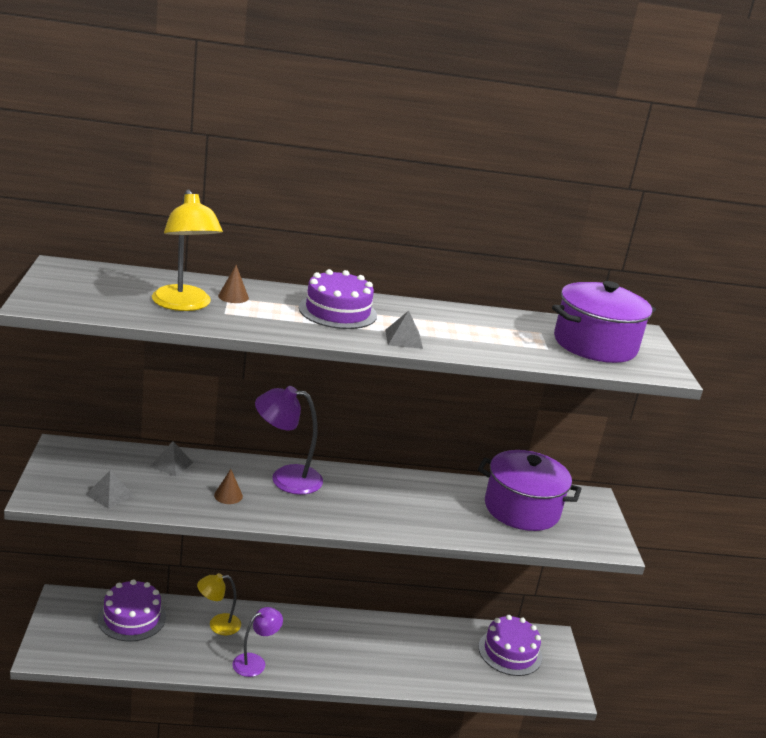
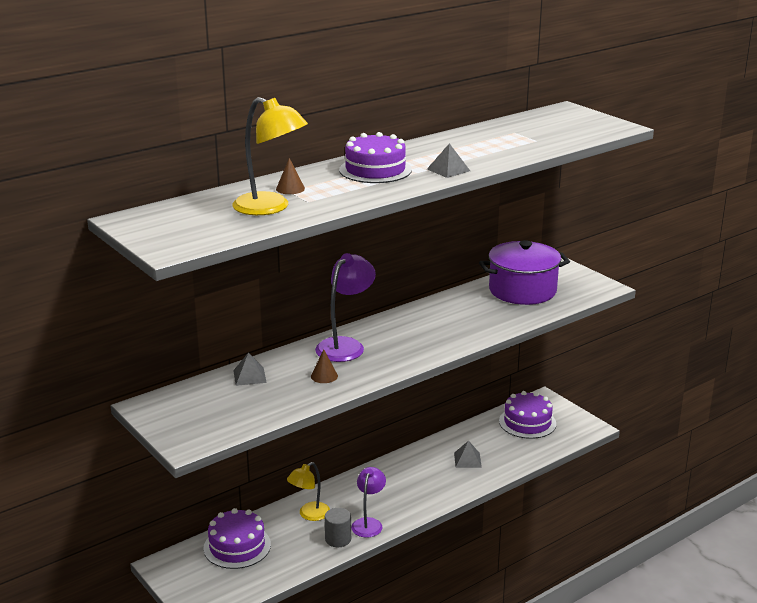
camera: 30 degrees left, 0 degrees up
(109, 495) = (238, 418): grey pyramid -> grey pyramid (467, 460)
(213, 660) = (338, 539): none -> grey cylinder
(286, 478) = (345, 345): purple lamp -> purple lamp turned 150 degrees clockwise
(595, 344) = (556, 127): purple pot -> none

